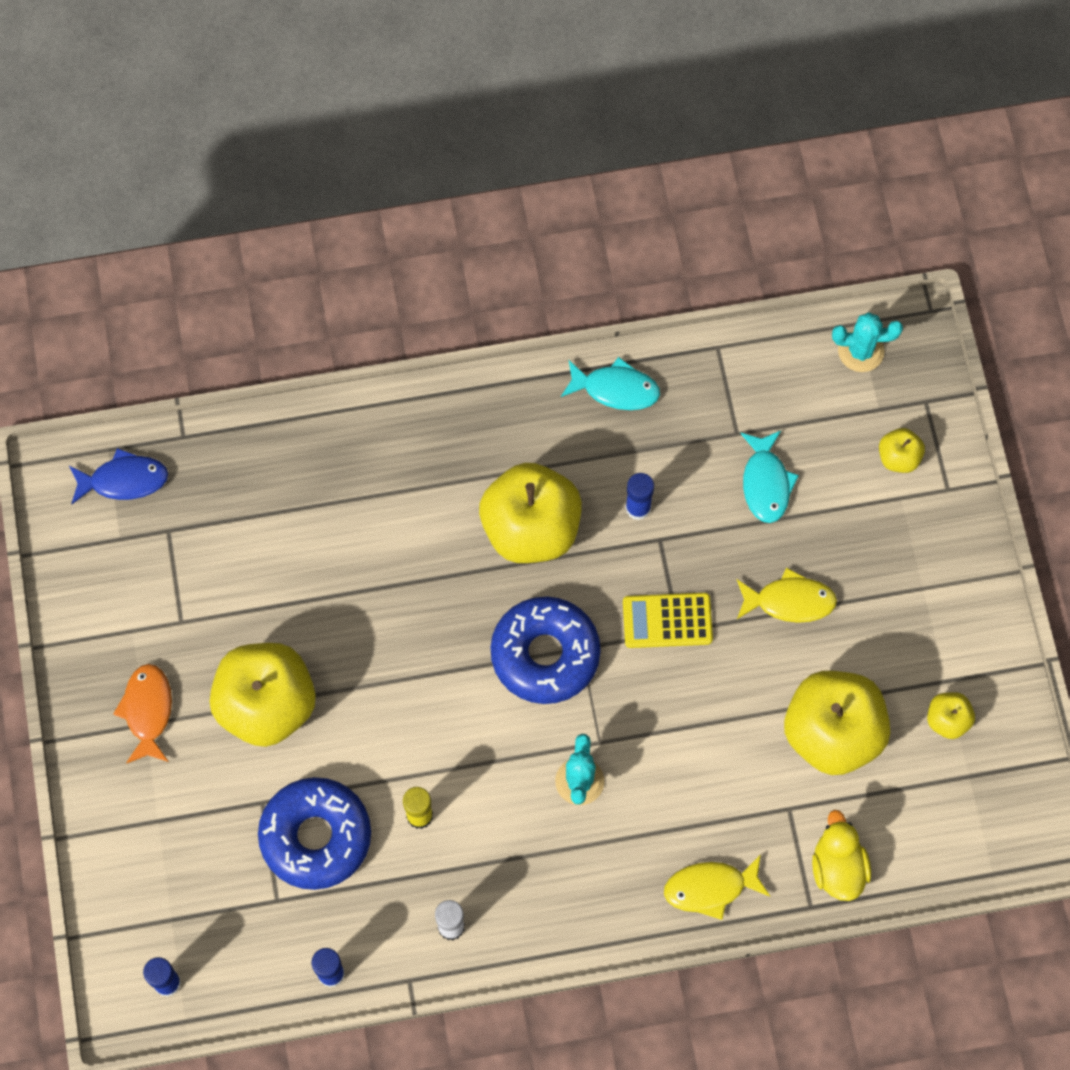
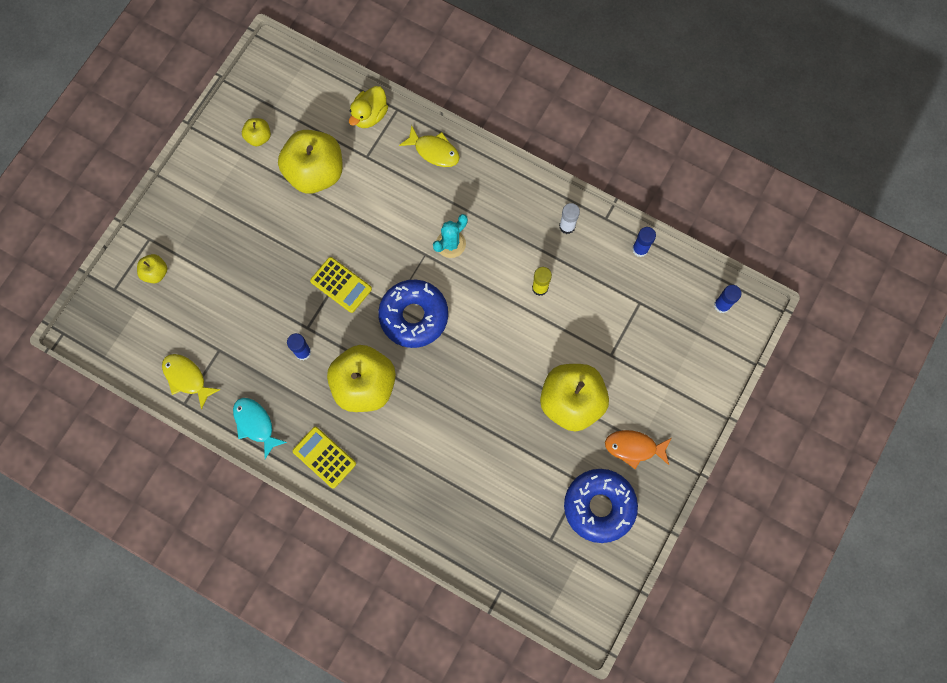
camera: 140 degrees left, 5 degrees up
(124, 480) = (552, 590): blue fish -> none
(148, 711) = (634, 448): orange fish -> orange fish turned 60 degrees clockwise
(316, 837) = (597, 317): blue donut -> blue donut (599, 506)
(504, 416) = (324, 457): none -> yellow calculator
(766, 483) = (230, 313): turquoise fish -> none
(789, 601) = (275, 247): yellow fish -> yellow fish (187, 378)
(861, 351) = (117, 341): turquoise cactus -> none

